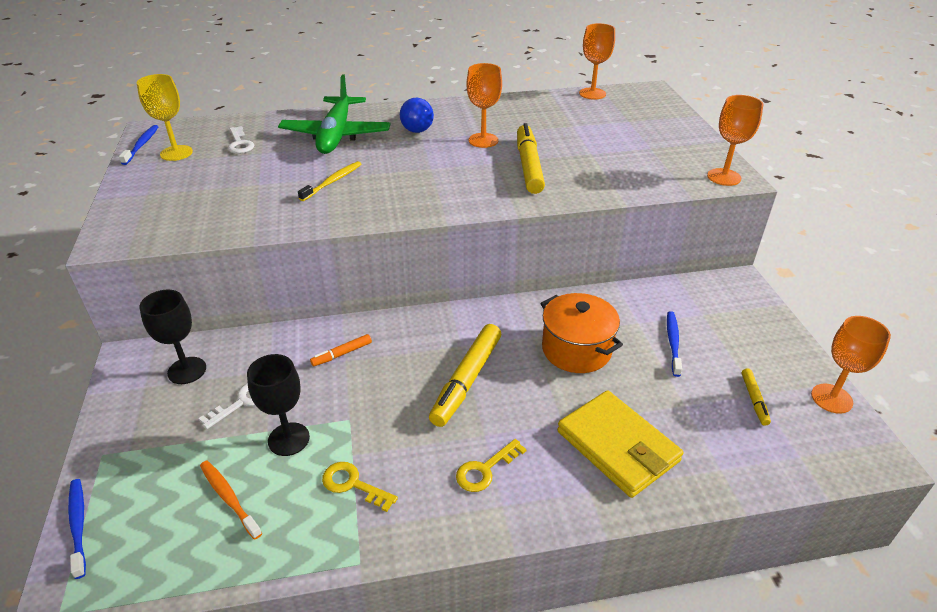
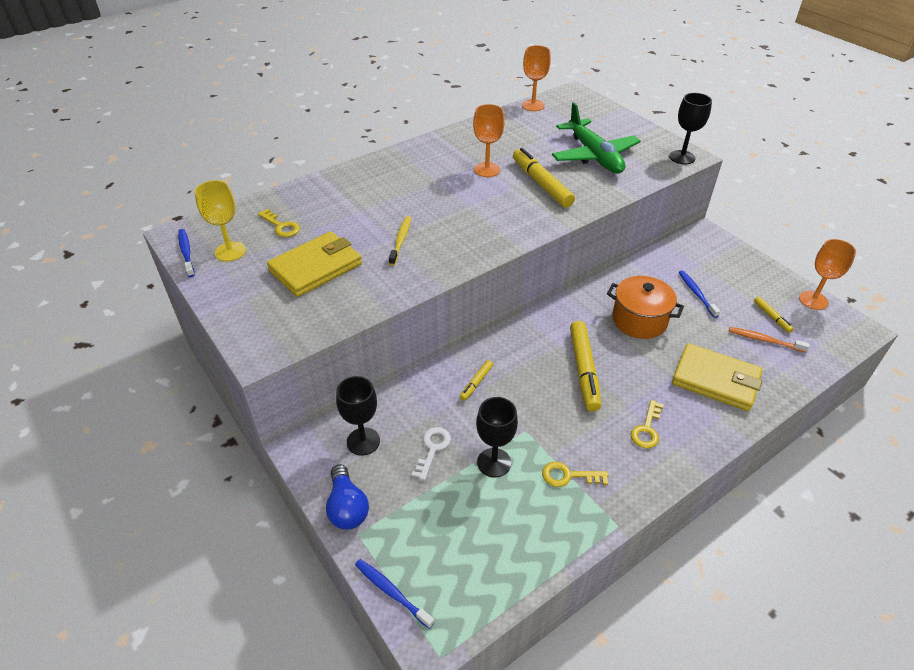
camera: 25 degrees left, 5 degrees up
(229, 498) = (489, 523): orange toothbrush -> orange toothbrush (765, 340)
(232, 184) = (316, 267): none -> yellow wallet
(240, 143) = (281, 226): white key -> yellow key
(336, 135) = (360, 196): green plane -> green plane (594, 156)
(342, 354) = (476, 383): orange marker -> yellow marker
(419, 126) = (423, 169): blue light bulb -> blue light bulb (347, 507)
(724, 177) = (682, 157): orange goblet -> black goblet

